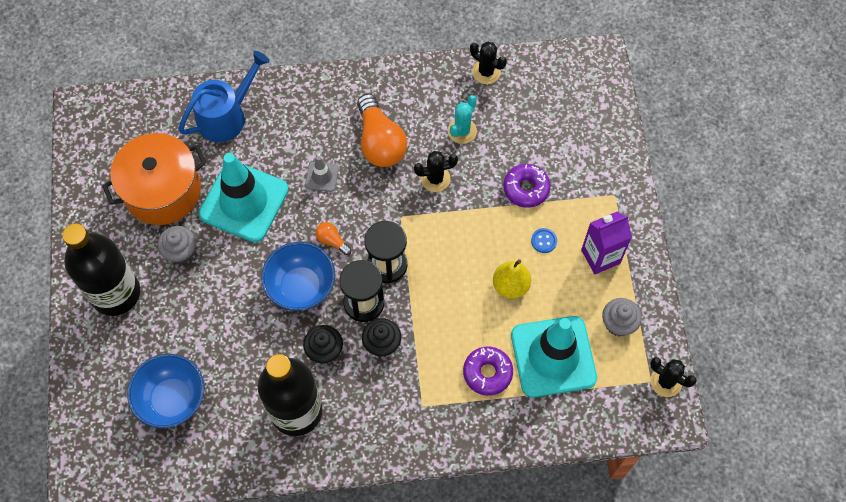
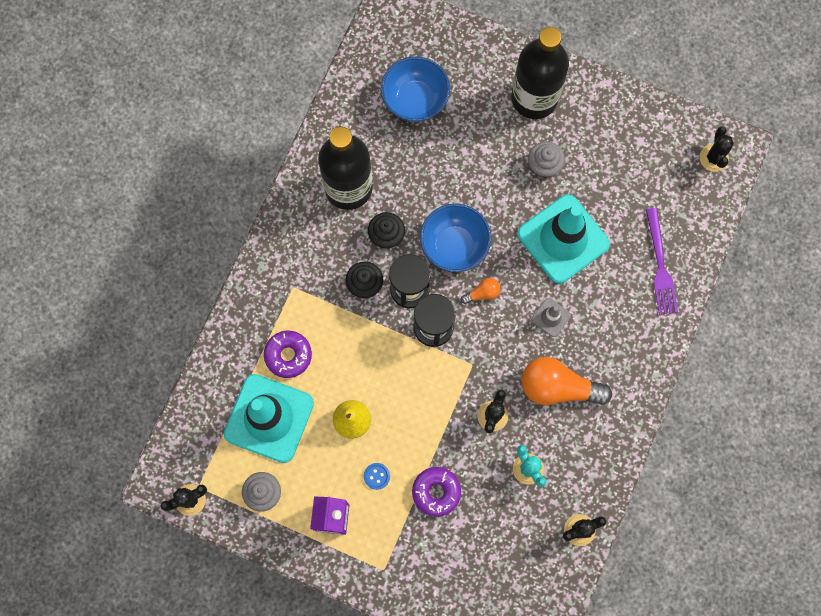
camera: 120 degrees right, 10 degrees up
(101, 120) = (714, 158): none -> black cactus
(162, 191) = (612, 177): orange pot -> none
(226, 116) = (660, 266): blue watering can -> purple fork

